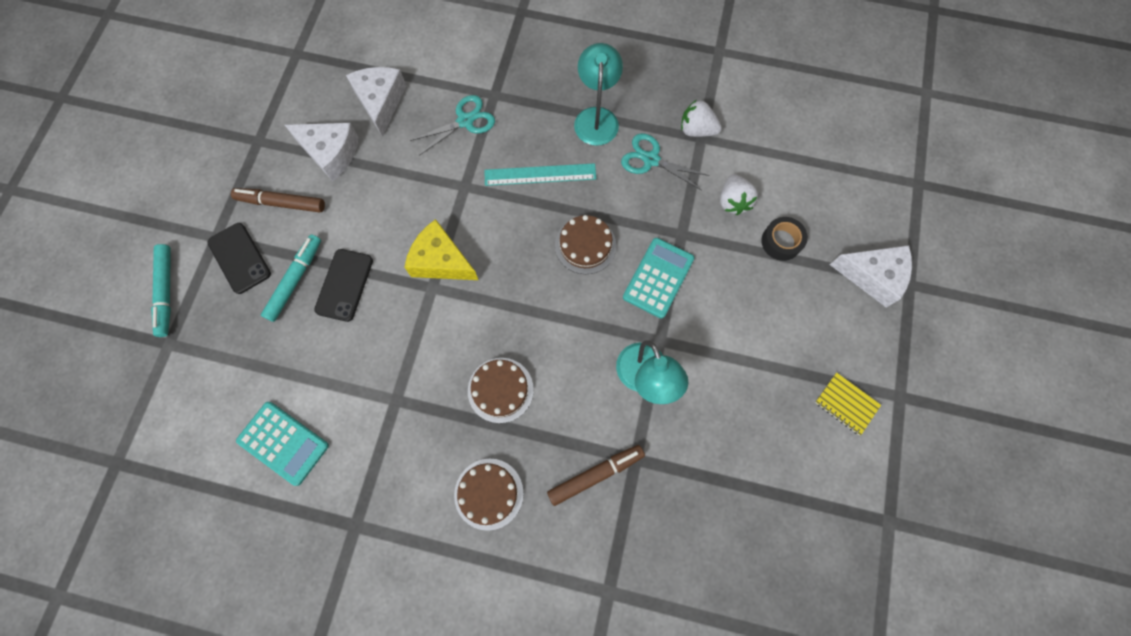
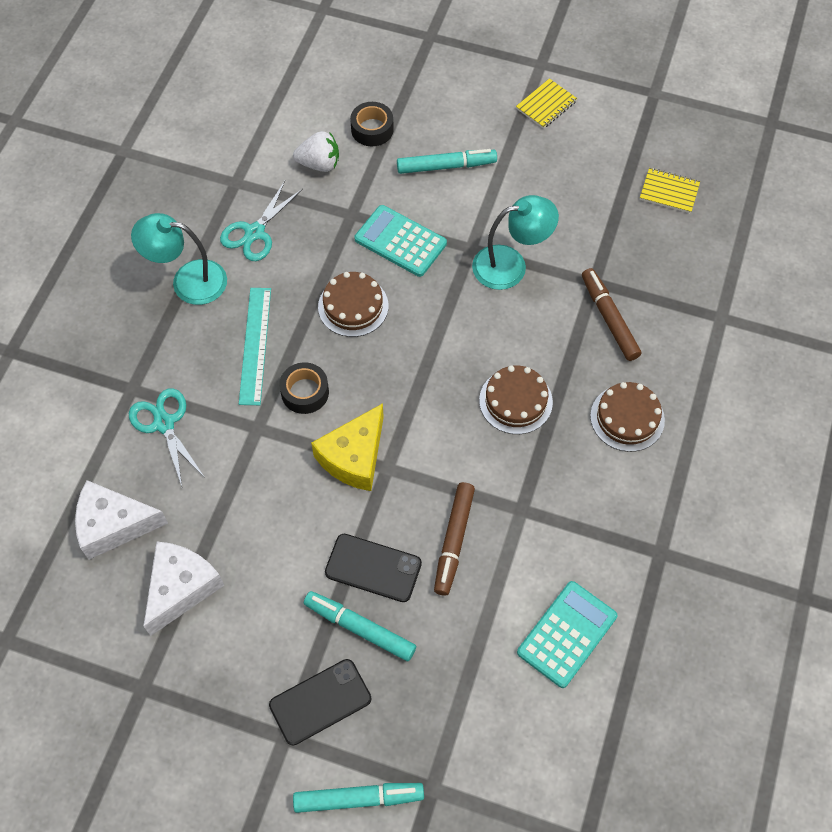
camera: 85 degrees left, 10 degrees down
(281, 203) = (246, 650): brown marker -> brown marker (453, 541)
(498, 217) = (305, 392): none -> black tape
(696, 130) = (224, 185): white strawberry -> none
(750, 311) = (446, 166): none -> turquoise marker
(757, 537) = (669, 192): none -> yellow notebook
(872, 276) = (419, 63): white cheese -> none

